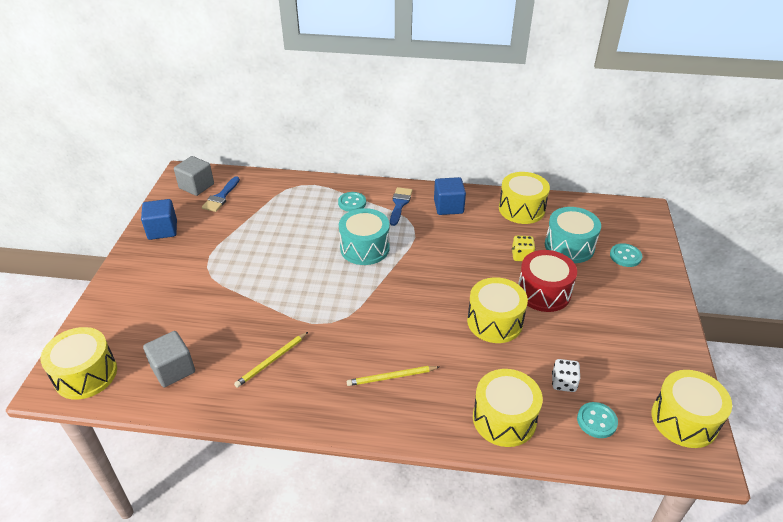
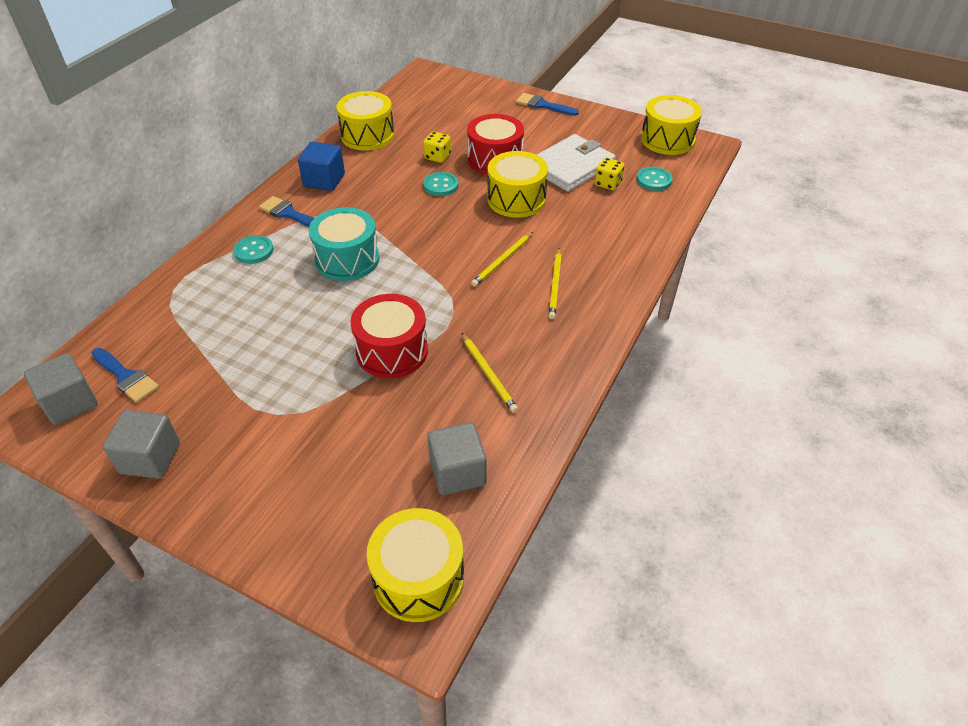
camera: 70 degrees left, 5 degrees up
(162, 230) = (150, 458): blue cube -> grey cube
(278, 301) = (392, 351): none -> red drum
(406, 334) = (502, 261): none -> yellow pencil
(504, 419) = (633, 228): yellow drum -> none
(563, 383) = (608, 184): white dice -> yellow dice
(569, 246) = (443, 126): turquoise drum -> none
(572, 348) = (571, 166): none -> white wallet
(625, 256) = (477, 102): turquoise button -> turquoise button (441, 185)
(661, 302) = (542, 105): none -> blue brush

